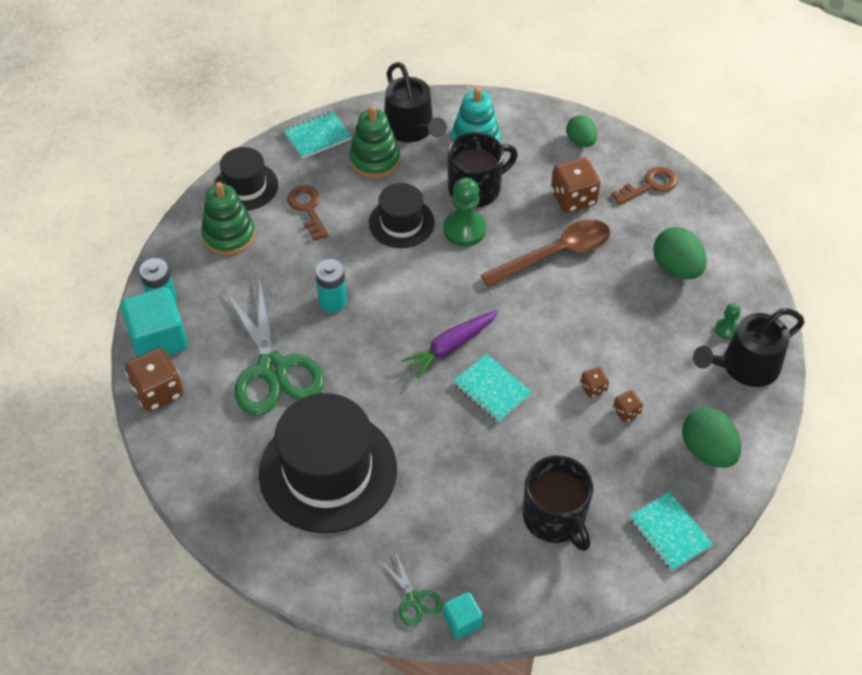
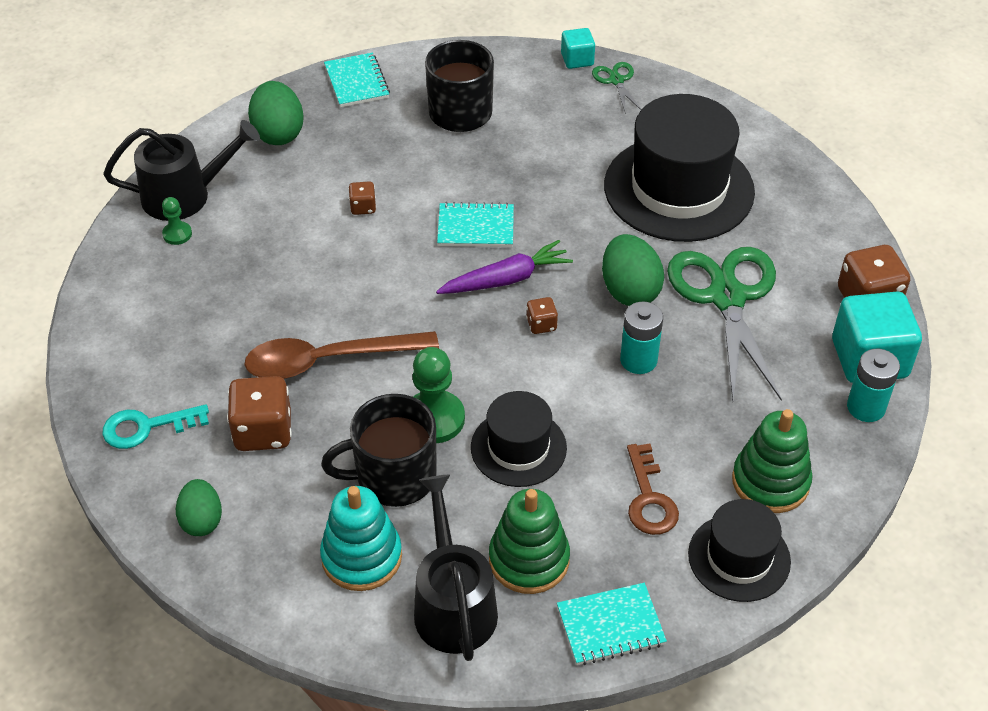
camera: 165 degrees left, 5 degrees down
(492, 389) = (475, 227): turquoise notebook -> turquoise notebook turned 60 degrees counterclockwise
(626, 412) = (340, 179): brown dice -> brown dice (541, 324)
(650, 185) = (147, 427): brown key -> turquoise key
(676, 268) = (187, 311): green egg -> green egg (629, 290)

